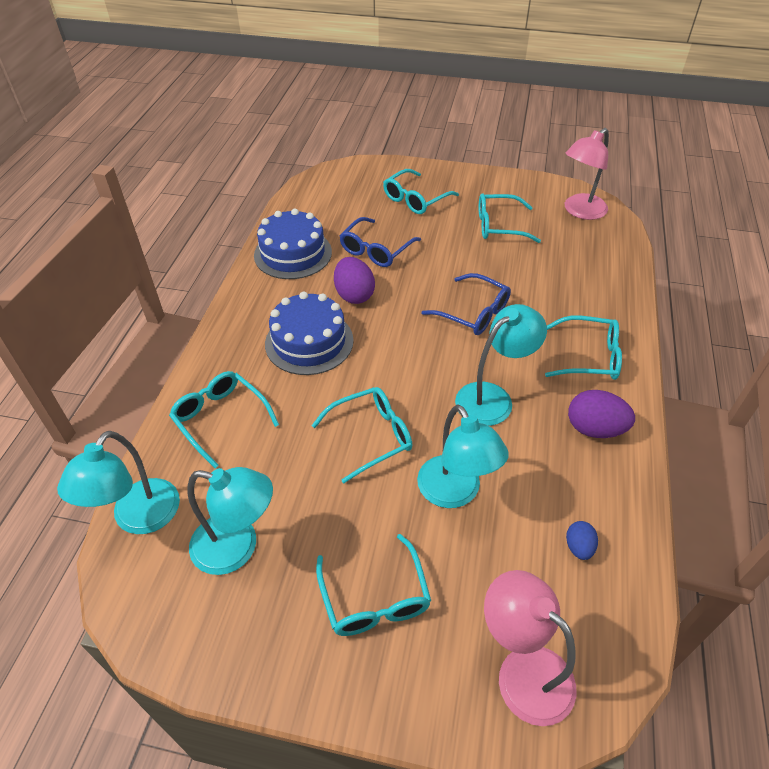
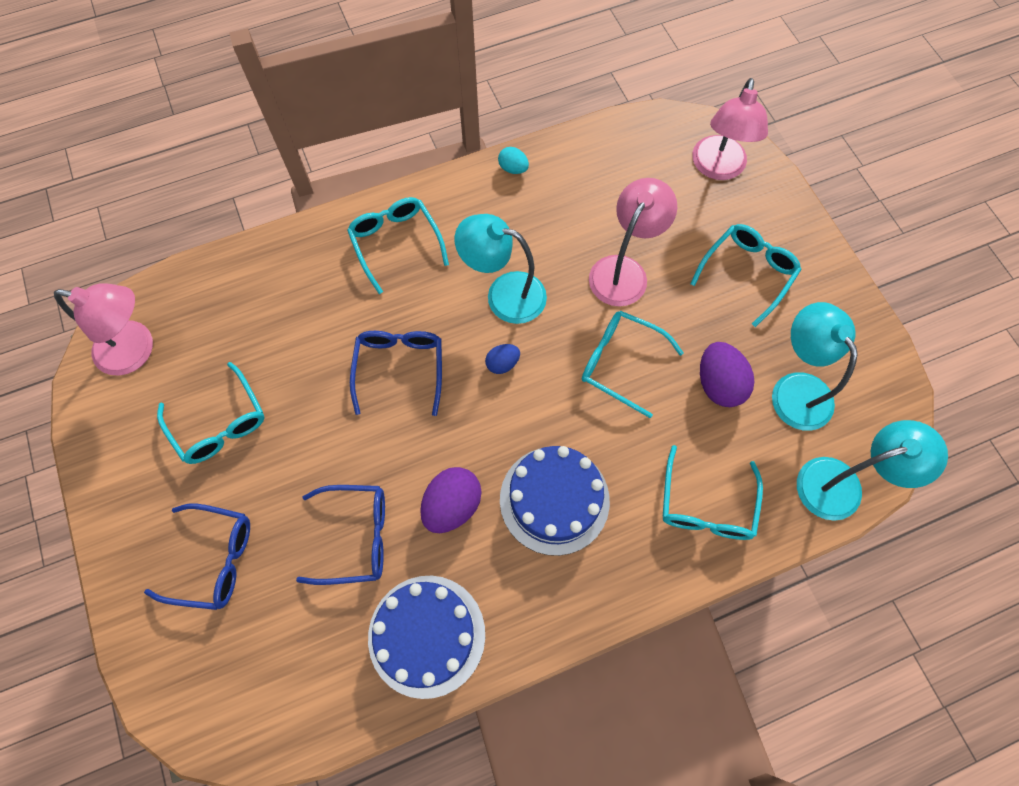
camera: 125 degrees left, 20 degrees up
(415, 199) = (214, 559): turquoise glasses -> blue glasses
(455, 493) = (623, 270): turquoise lamp -> pink lamp
(578, 547) = (604, 174): blue egg -> blue egg (502, 364)
(594, 429) = (483, 206): purple egg -> purple egg (718, 384)
(628, 474) = (513, 168): none -> turquoise egg

